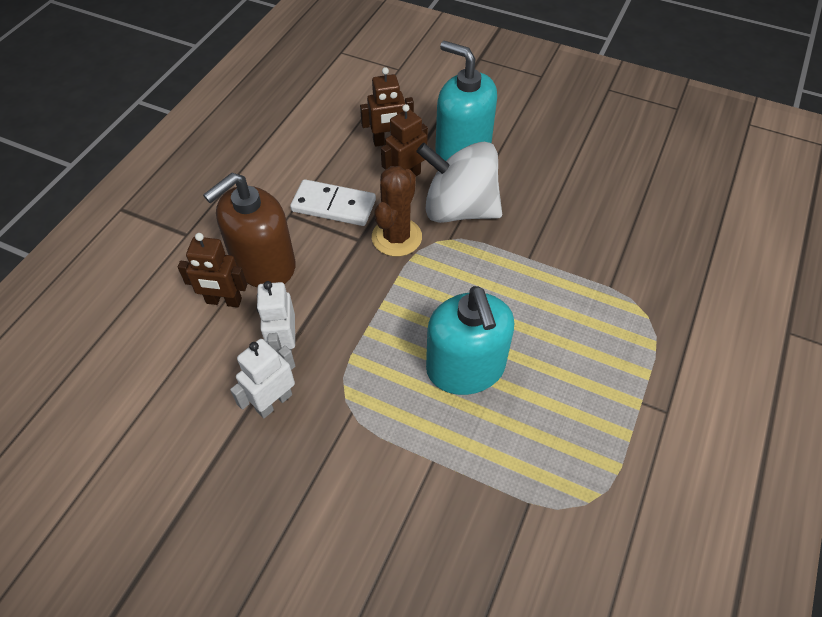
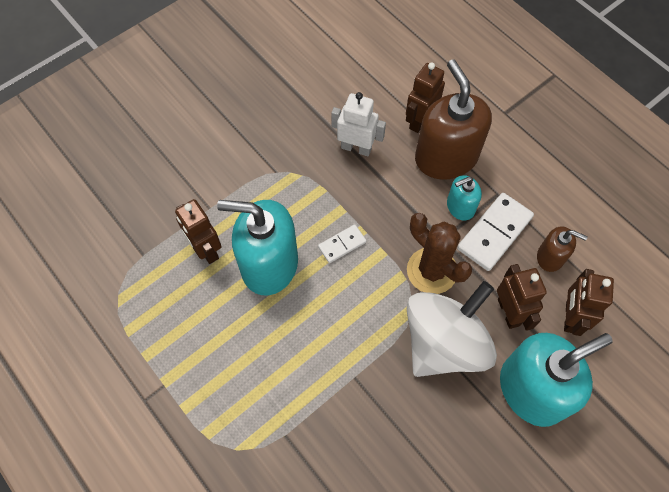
camera: 115 degrees right, 10 degrees up
(273, 402) = (311, 127): white robot -> none
(317, 237) = (460, 207): none -> turquoise soap dispenser
(338, 164) = (550, 257): none -> brown soap dispenser
(408, 314) = (342, 244): none -> white domino
(484, 437) = (206, 250): none -> brown robot

